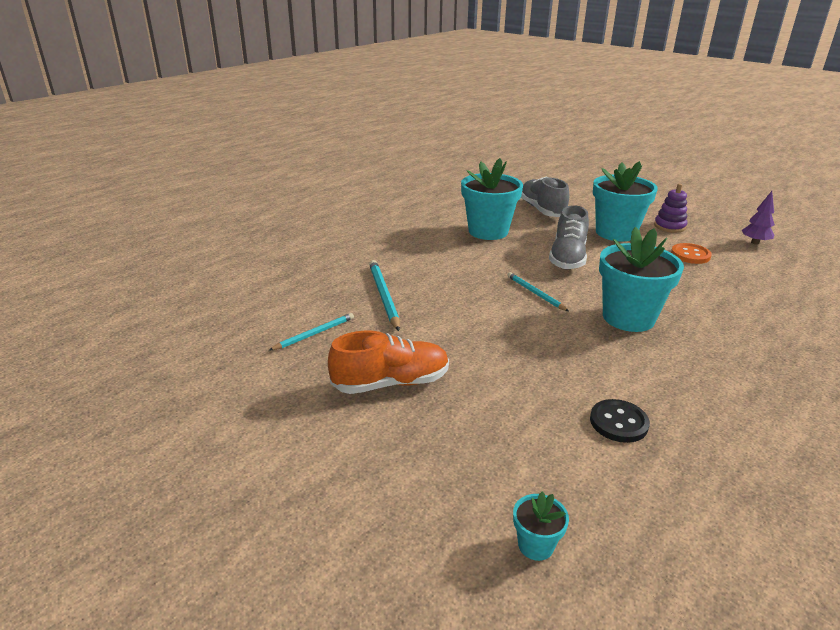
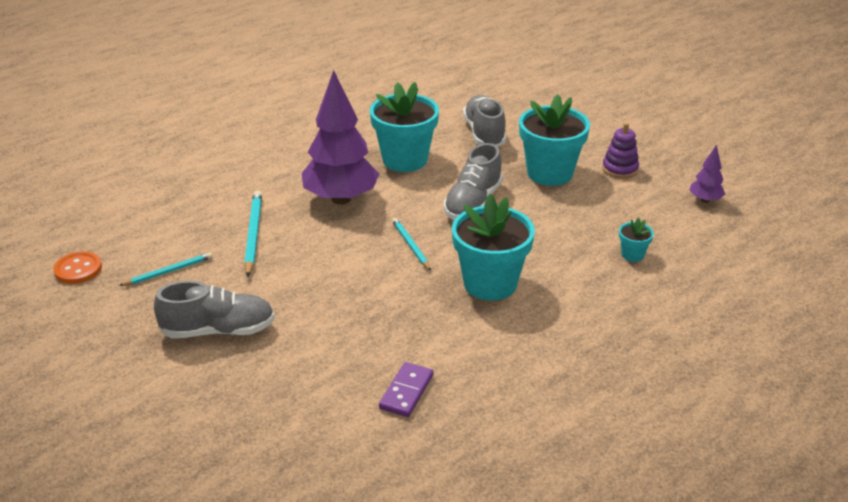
camera: 10 degrees right, 5 degrees up
(391, 383) = (218, 330): orange shoe -> grey shoe
(449, 263) = (341, 199): none -> purple tree
(535, 545) = (270, 485): turquoise flower pot -> turquoise flower pot (632, 255)
(618, 422) = (406, 392): black button -> purple domino
(690, 255) = (615, 211): orange button -> orange button (78, 269)

